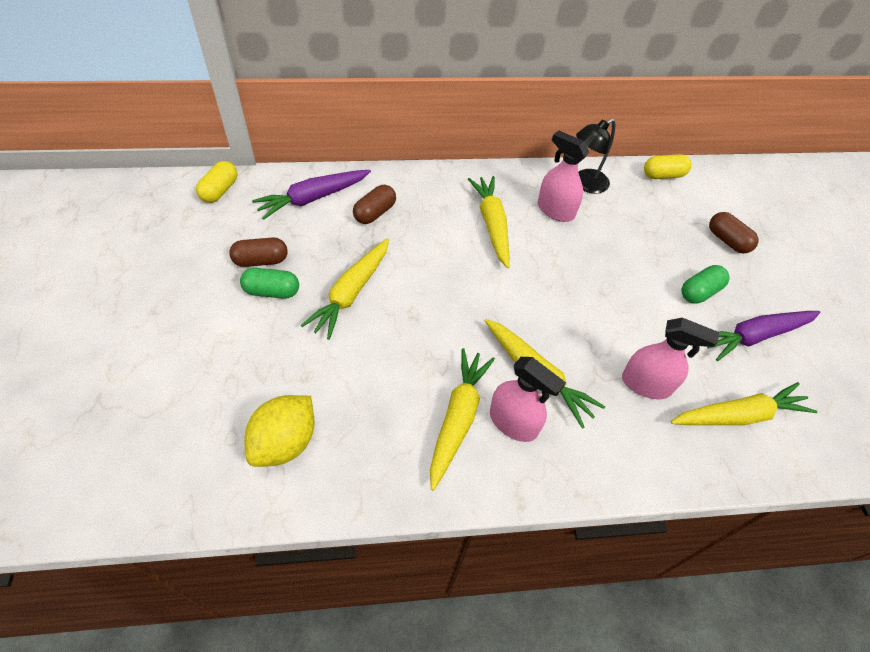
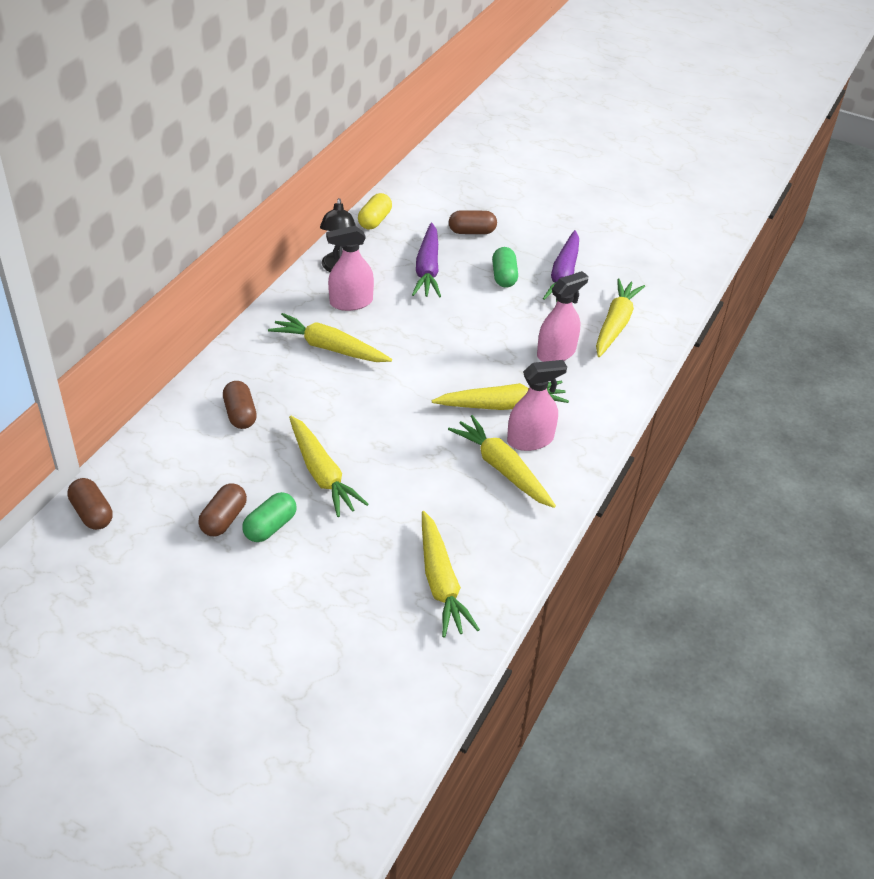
camera: 55 degrees left, 10 degrees down
(220, 190) = (92, 513): yellow capsule -> brown capsule
(285, 442) = (441, 582): yellow lemon -> yellow carrot
(313, 198) = (177, 448): purple carrot -> purple carrot (427, 269)

